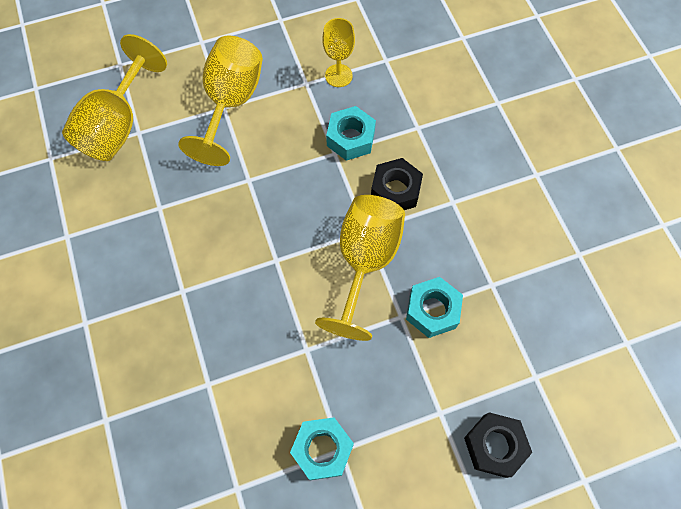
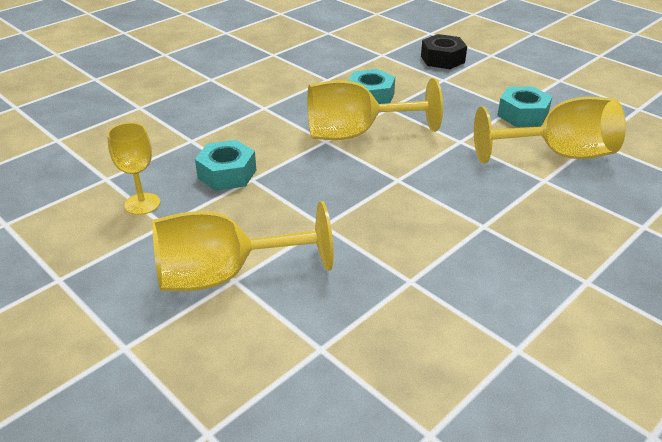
camera: 115 degrees left, 30 degrees down
(118, 125) = (322, 377): yellow goblet -> yellow goblet (558, 154)
(395, 190) = (272, 136): black nut -> none

